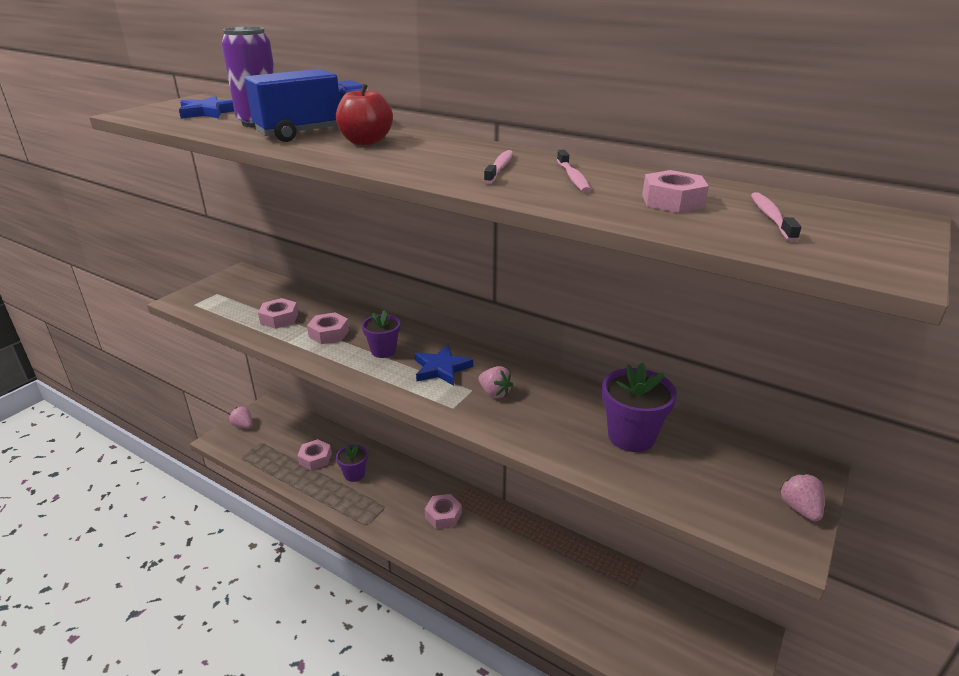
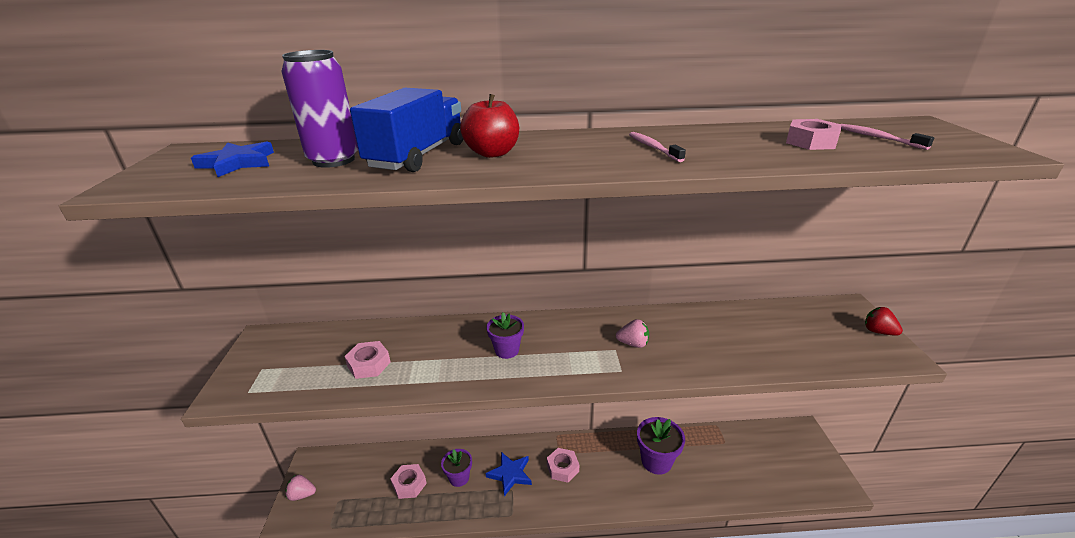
camera: 35 degrees left, 0 degrees up
(329, 333) = (438, 357): pink nut -> none
(441, 368) = (571, 343): blue star -> blue star (510, 474)
(573, 177) = (716, 142): pink toothbrush -> none
(631, 436) = (750, 332): purple flower pot -> purple flower pot (656, 461)
(800, 509) = (878, 331): pink strawberry -> red strawberry

